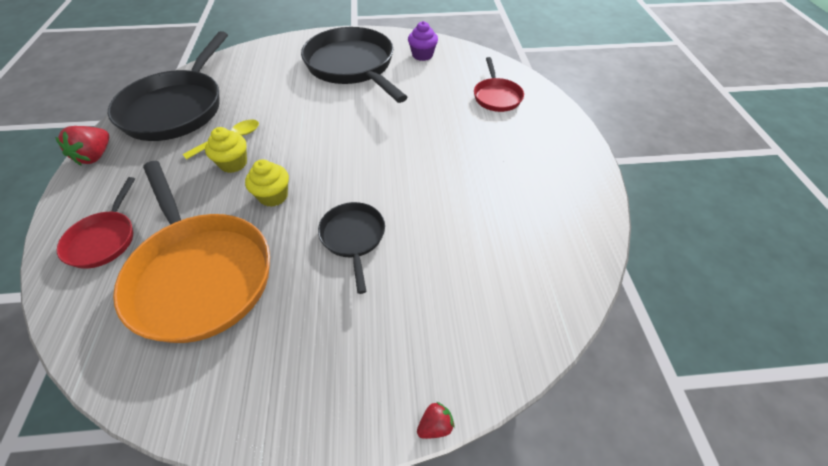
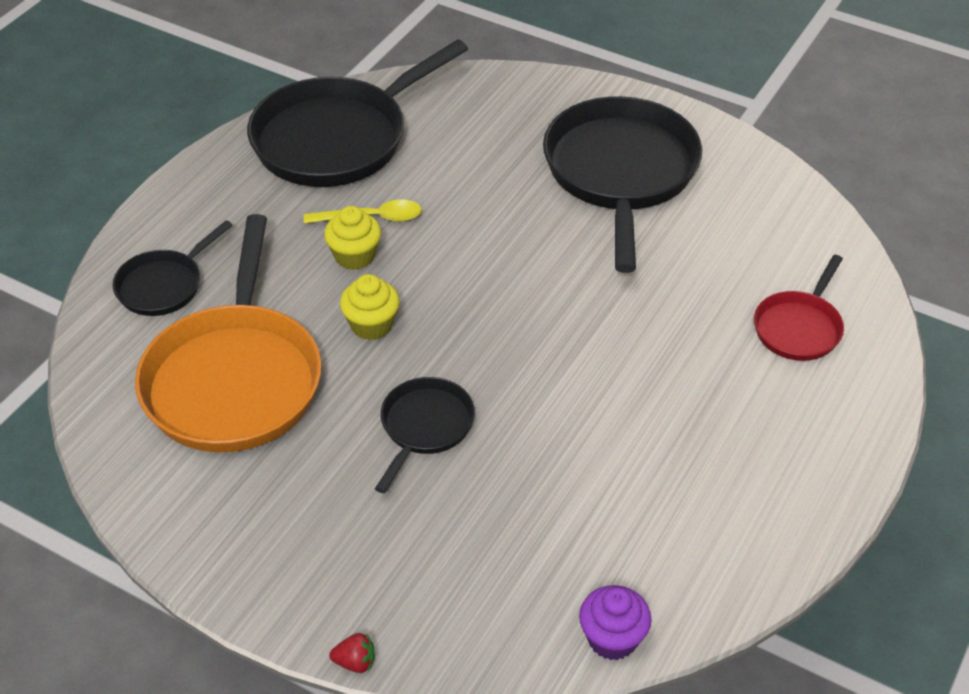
camera: 35 degrees right, 5 degrees down
(95, 156) = (208, 169): red strawberry -> none
(104, 239) = (164, 285): red pan -> black pan
(422, 55) = (747, 200): purple cupcake -> purple cupcake (612, 639)

